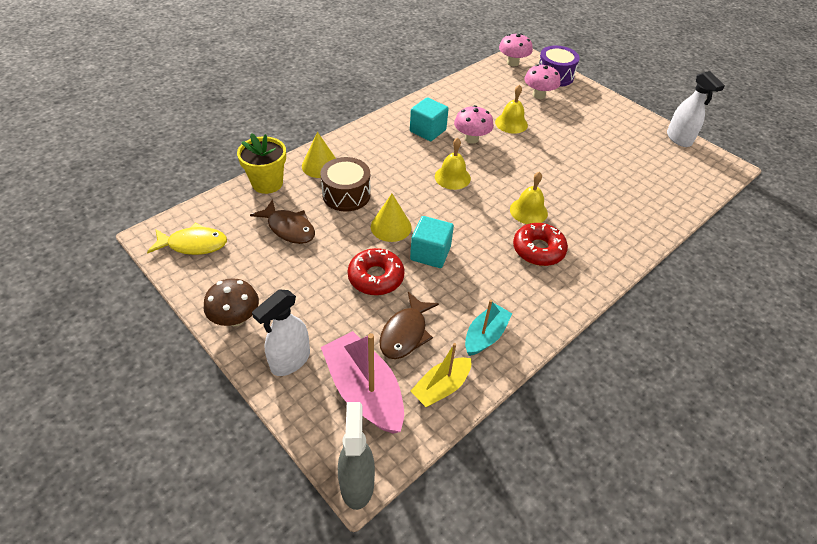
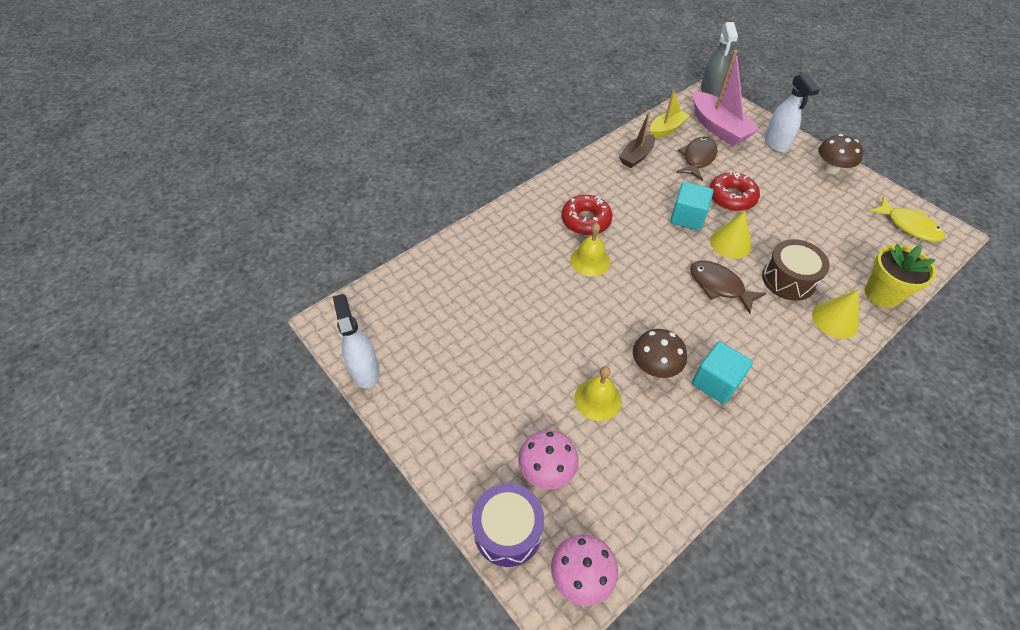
camera: 175 degrees left, 5 degrees up
(193, 244) = (909, 226): yellow fish -> yellow fish turned 135 degrees counterclockwise
(289, 228) = (830, 241): brown fish -> brown fish (719, 286)
(290, 361) = (776, 143): white spray bottle -> white spray bottle turned 120 degrees clockwise
(452, 177) = (674, 303): yellow bell -> none
(471, 139) = (654, 367): pink mushroom -> brown mushroom
(485, 335) = (636, 157): turquoise boat -> brown boat

